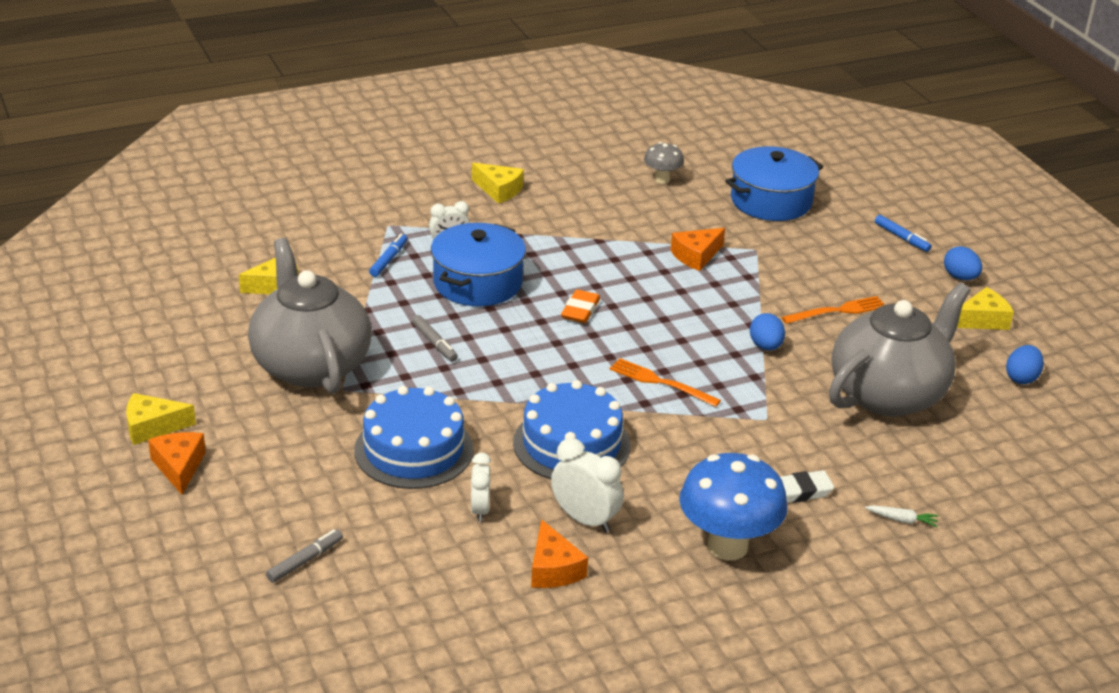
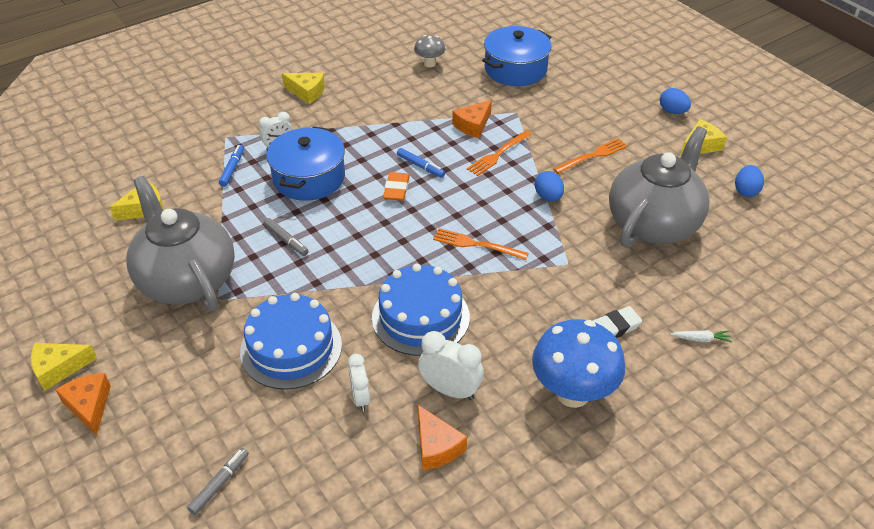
camera: 10 degrees left, 10 degrees up
(717, 292) = (498, 154): none -> orange fork
(901, 238) = (620, 85): blue marker -> blue marker (420, 166)

